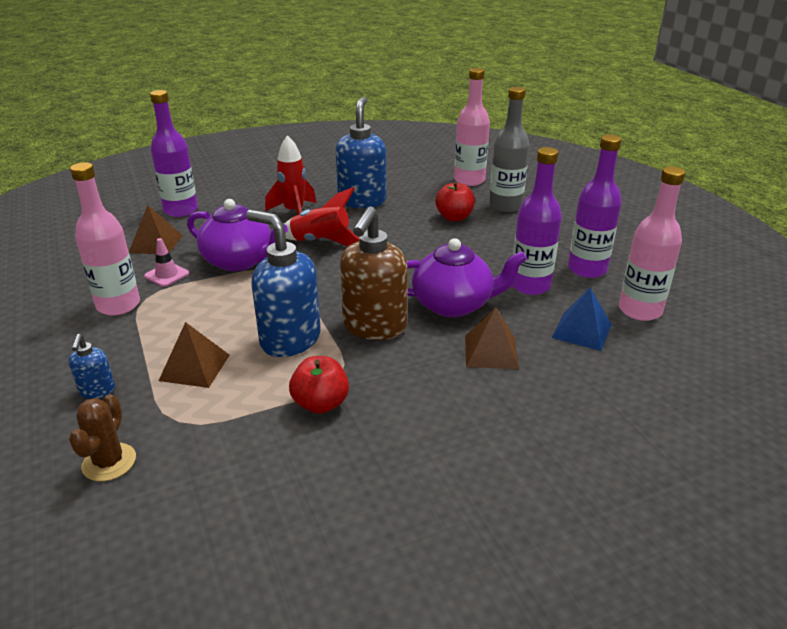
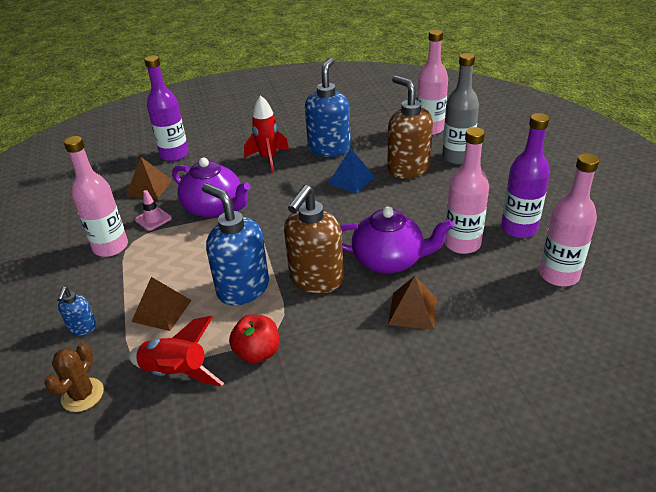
camera: 10 degrees right, 5 degrees up
(321, 242) = (286, 191): red rocket -> red rocket (176, 373)
(454, 217) = (408, 169): red apple -> brown soap dispenser
(530, 285) = (462, 244): purple bottle -> pink bottle
(581, 331) = (499, 294): blue pyramid -> blue pyramid (351, 180)

